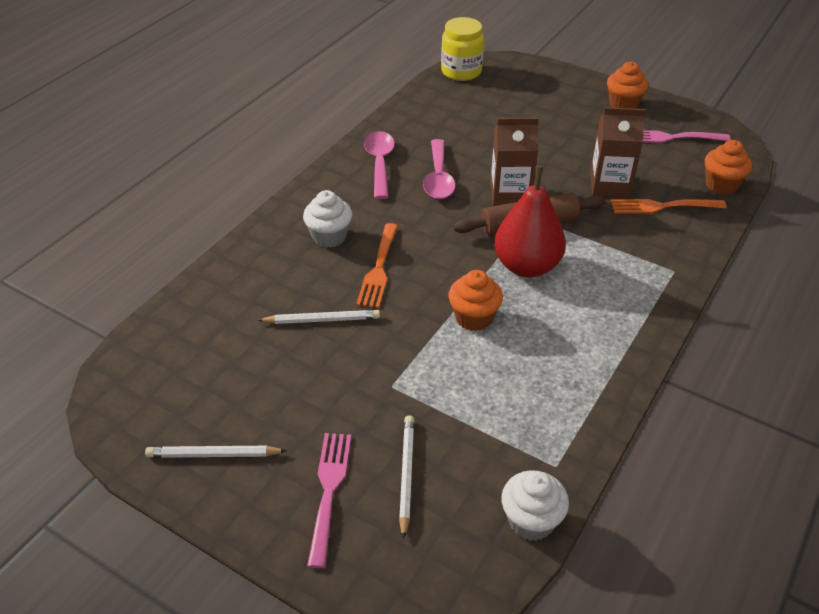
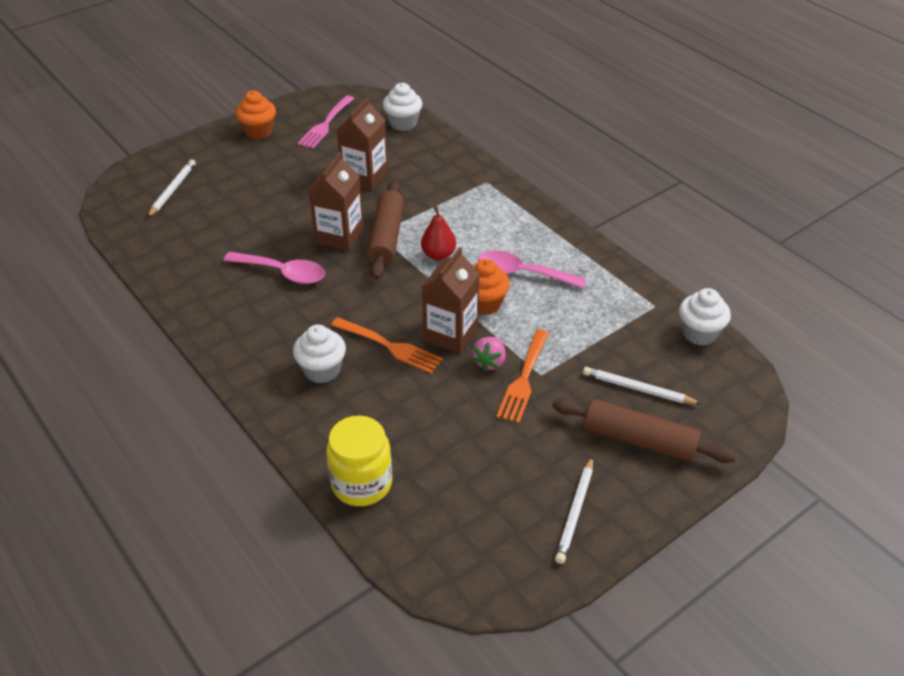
camera: 70 degrees left, 0 degrees up
(322, 320) = (438, 401): white pencil -> white pencil (172, 190)
(329, 491) = (639, 440): pink fork -> brown rolling pin
(379, 163) = (229, 306): pink spoon -> pink spoon (522, 273)
(390, 342) = (489, 362): none -> pink strawberry
(416, 305) = (450, 334): none -> brown carton
(461, 72) = (116, 208): yellow jar -> yellow jar (361, 483)
(527, 266) = (438, 255): red pear -> red pear, size x0.55
(662, 206) = (409, 160): orange fork -> orange fork (523, 379)
(721, 185) = (403, 123): orange cupcake -> white cupcake

